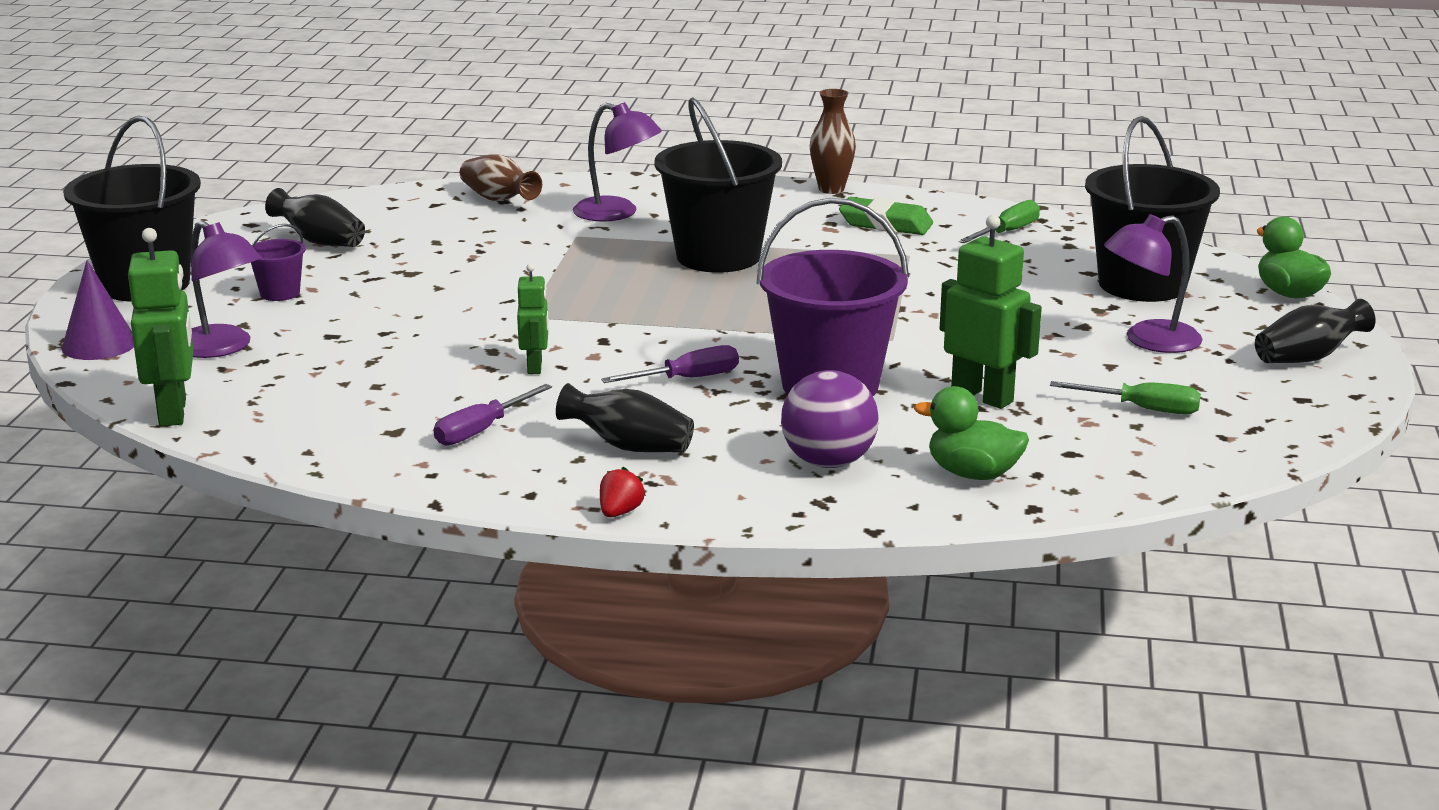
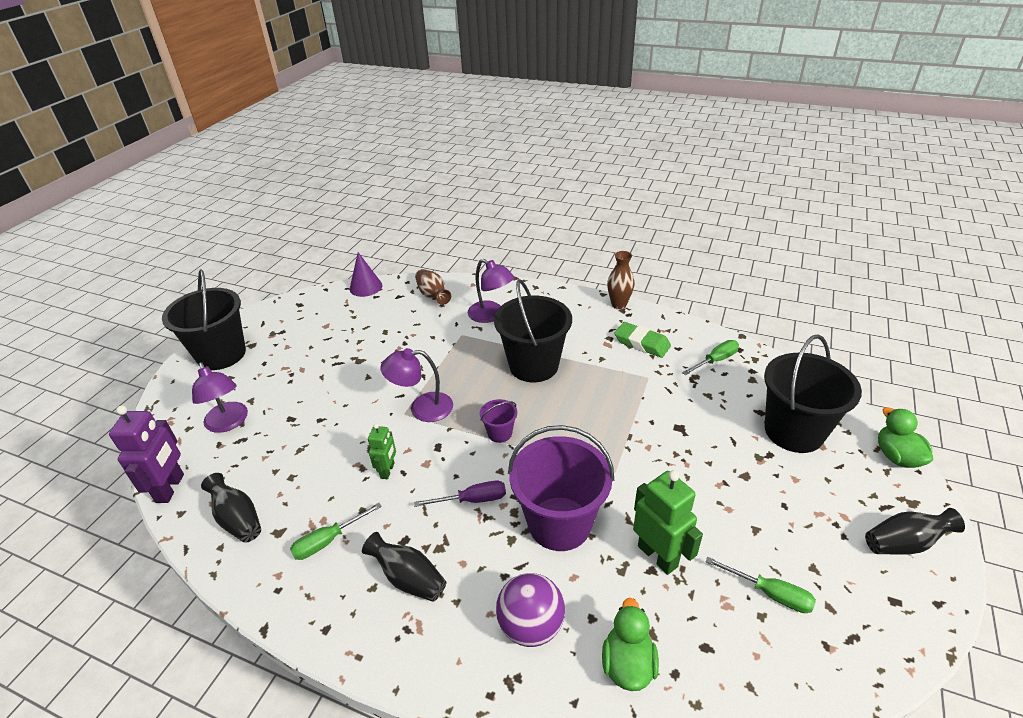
camera: 15 degrees right, 15 degrees up
(99, 344) = (169, 410): purple cone -> purple cone (365, 287)
(173, 412) = (170, 488): green robot -> purple robot
(280, 293) = (283, 372): purple bucket -> purple bucket (500, 433)
(319, 241) = (325, 324): black vase -> black vase (238, 519)
(482, 430) = (328, 540): purple screwdriver -> green screwdriver
(620, 512) = (372, 667): red strawberry -> none
(972, 474) = (627, 663): green duck -> green duck turned 60 degrees clockwise
(1149, 341) = (788, 501): purple lamp -> purple lamp (422, 408)

